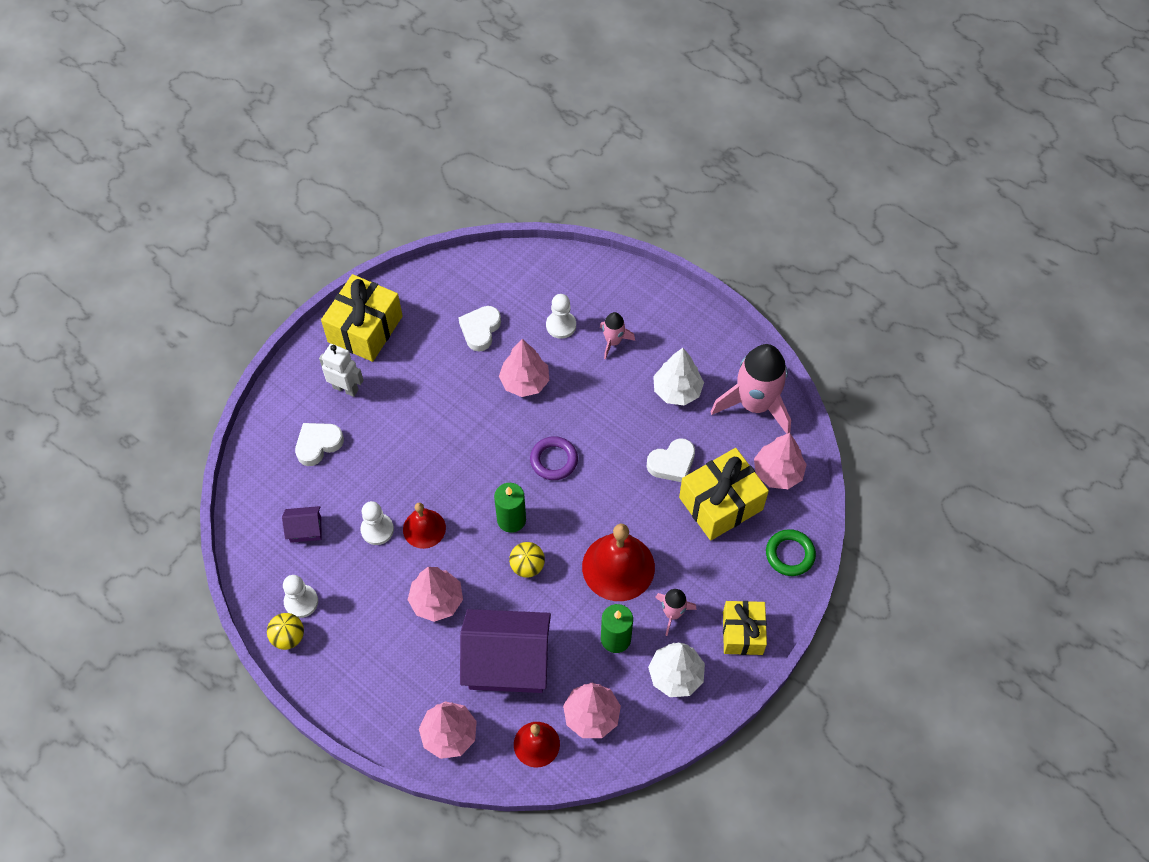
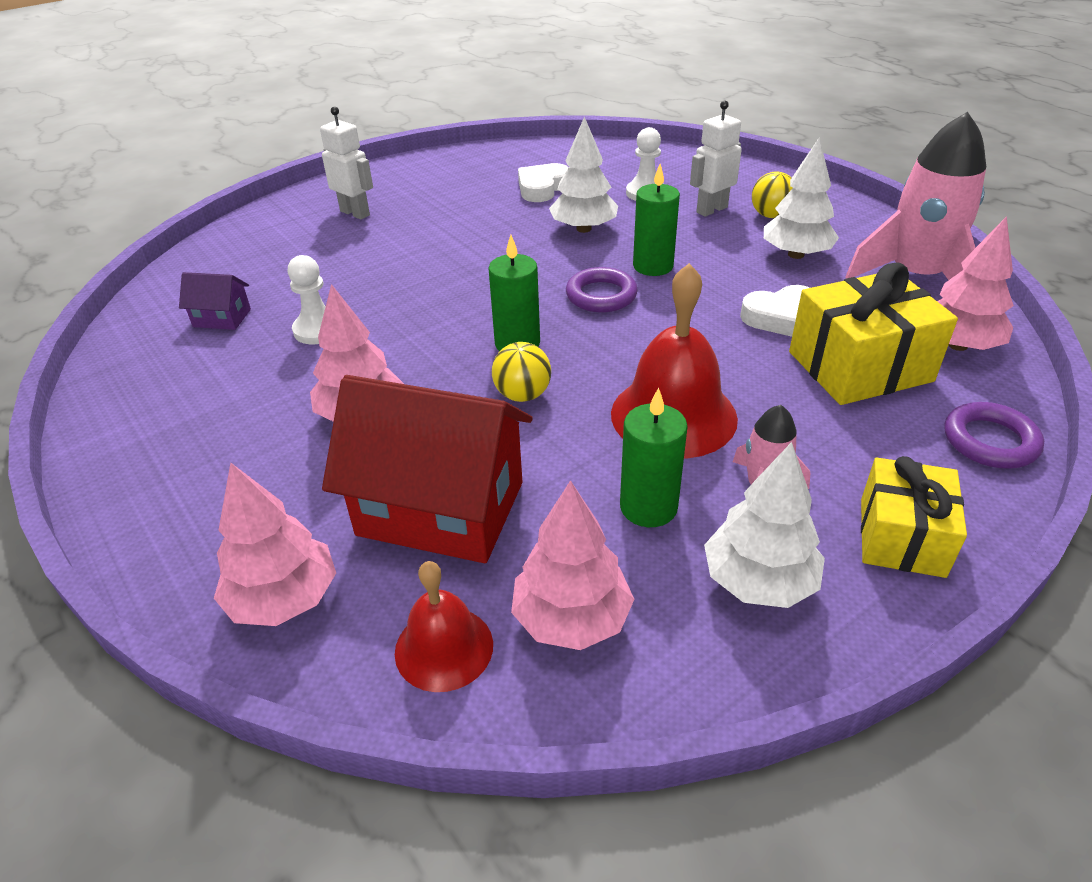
camera: 15 degrees right, 20 degrees down
(288, 637) = (112, 422): yellow ball -> yellow ball (771, 215)
(301, 602) = (161, 387): white pawn -> none
(318, 444) = (292, 250): white heart -> none
(365, 329) = (405, 176): yellow gift -> none
(424, 528) = (385, 337): red bell -> none
(507, 662) = (441, 508): purple house -> red house
(525, 382) = (584, 229): pink tree -> white tree
(582, 421) = (653, 266): none -> green candle
(613, 341) = (711, 210): pink rocket -> white robot
(790, 554) = (990, 441): green ring -> purple ring

